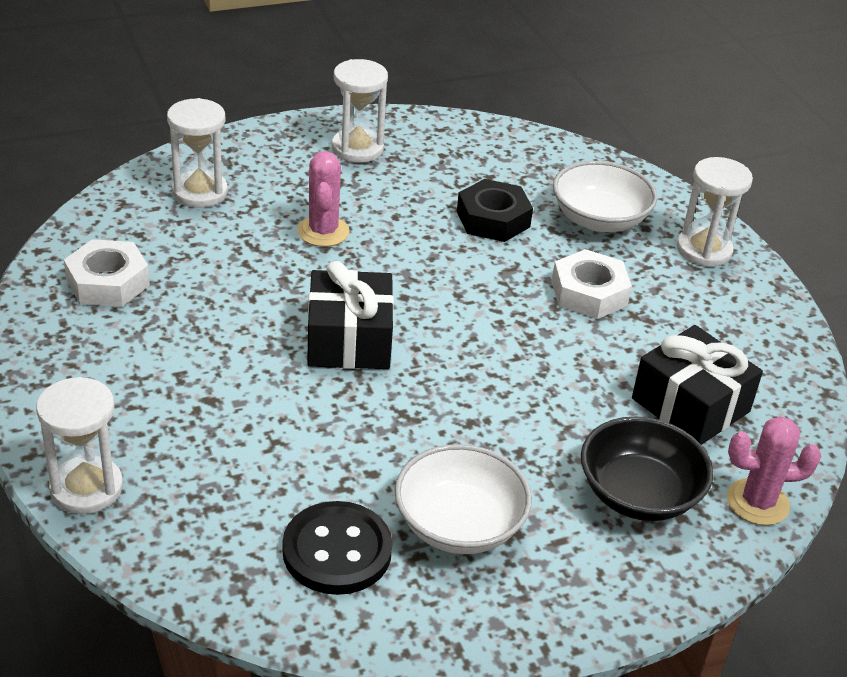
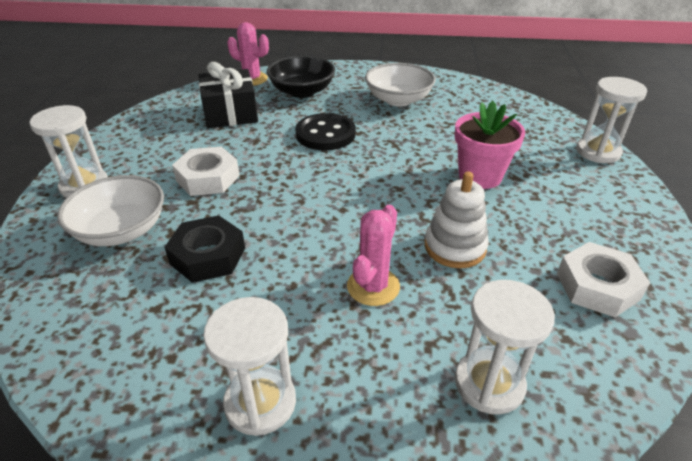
camera: 150 degrees left, 0 degrees up
(260, 285) = (455, 247): none -> white stacking toy
(260, 387) = (480, 176): none -> pink flower pot
(337, 551) = (463, 104): black button -> black button (325, 134)
(349, 340) = (404, 189): black gift -> none

